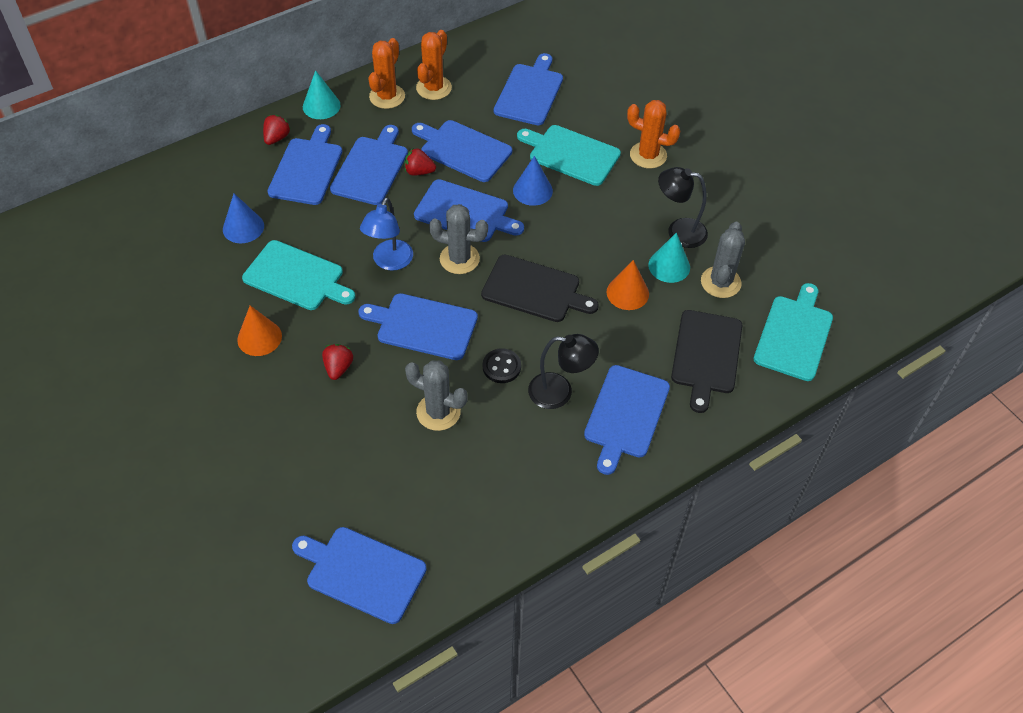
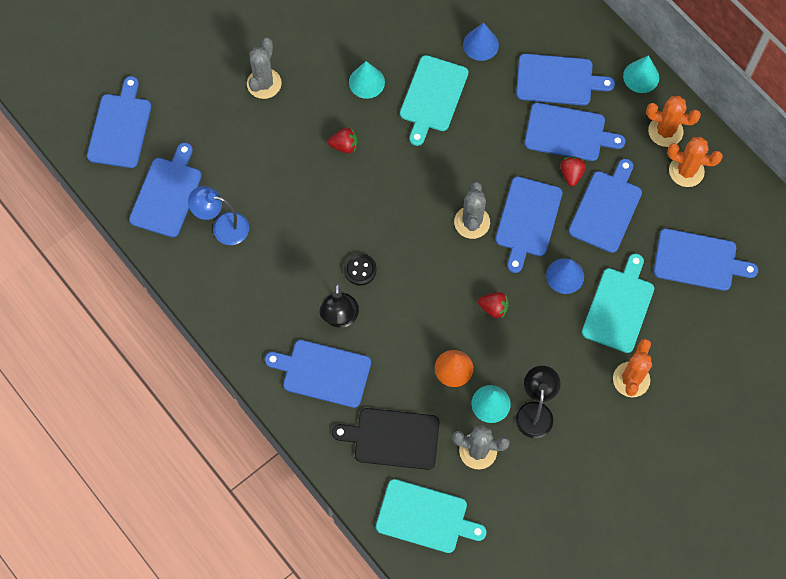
camera: 85 degrees right, 15 degrees up
(259, 337) = (366, 82): orange cone -> turquoise cone
(277, 138) = (591, 48): red strawberry -> red strawberry (494, 308)
(389, 262) = (460, 166): blue lamp -> blue lamp (223, 227)
(423, 326) = (394, 203): blue cutting board -> blue cutting board (120, 128)
(438, 412) = (310, 226): grey cactus -> grey cactus (264, 83)
(534, 290) = (446, 288): black cutting board -> none

